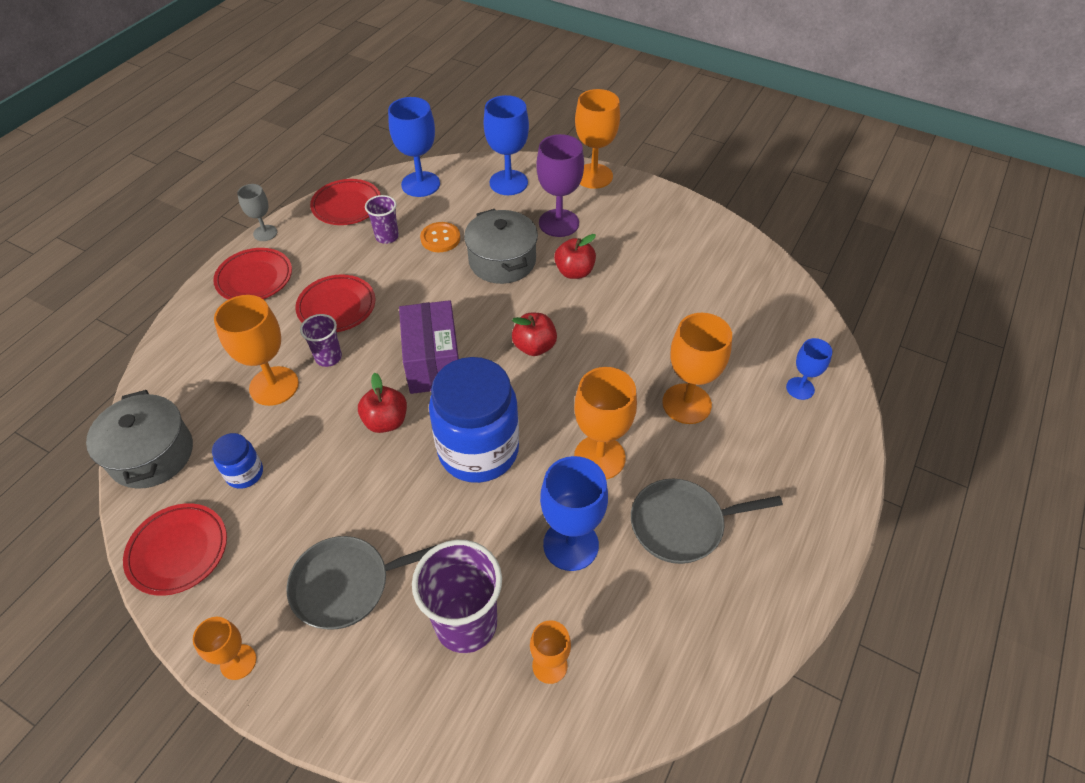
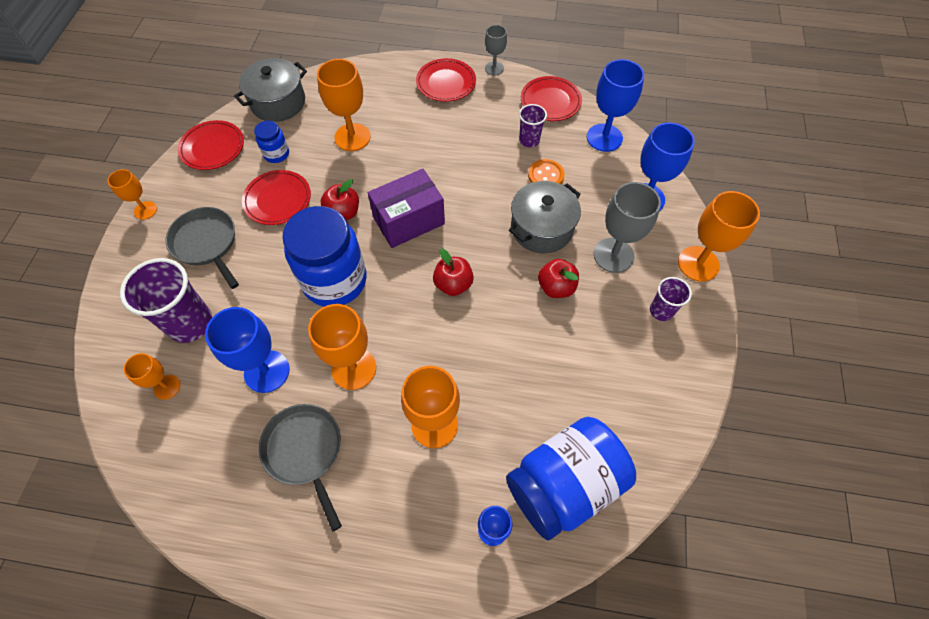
camera: 70 degrees right, 10 degrees up
(328, 357) = (389, 156): purple cup -> purple cup (661, 311)
(337, 307) = (439, 140): red plate -> red plate (278, 200)
(559, 223) = (613, 255): purple goblet -> grey goblet
(770, 327) = (564, 484): none -> blue jar

